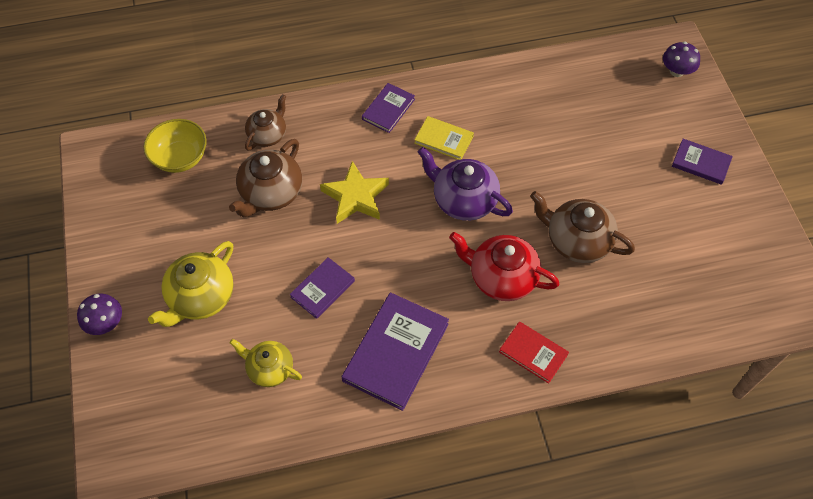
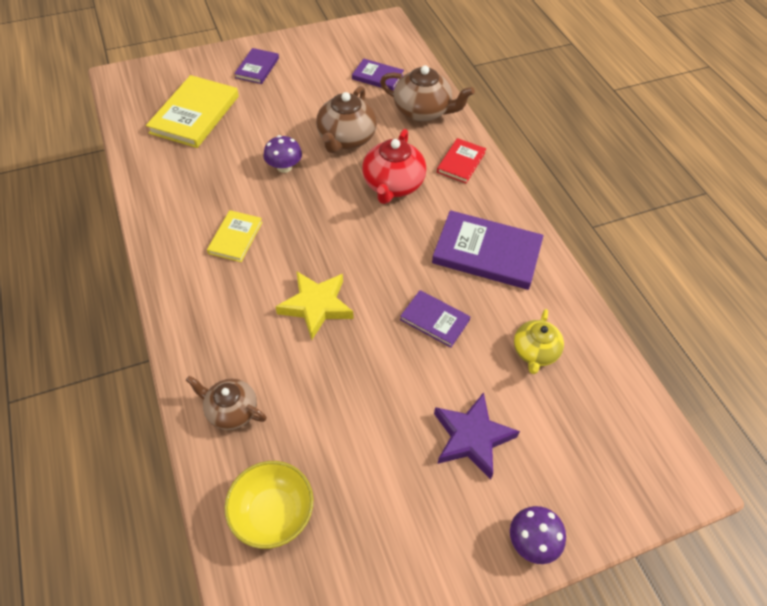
camera: 100 degrees left, 5 degrees down
(200, 297) = (472, 437): yellow teapot -> purple star
(270, 193) = (320, 391): brown teapot -> brown teapot (423, 111)
(388, 109) = (192, 290): purple book -> purple book (377, 77)
(463, 200) = (311, 216): purple teapot -> none
(618, 107) = (195, 114): none -> yellow book
(676, 71) = (152, 78): purple mushroom -> purple mushroom (284, 167)

